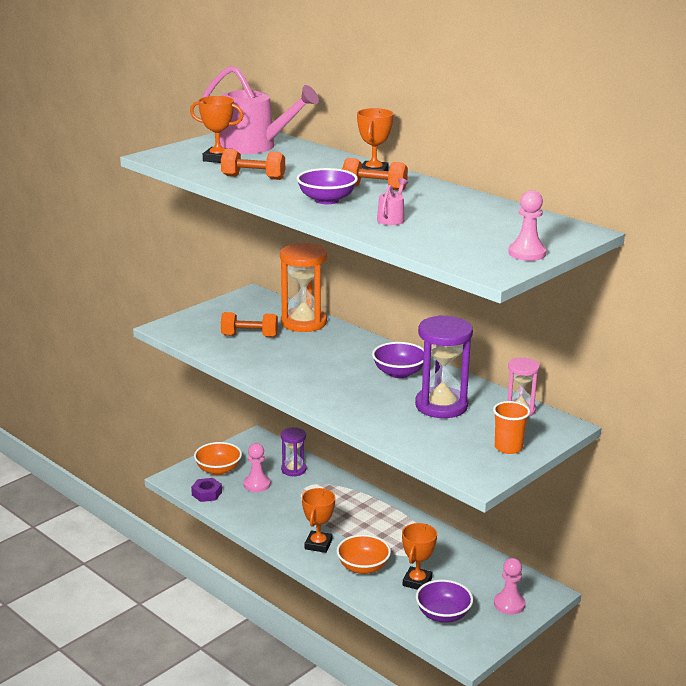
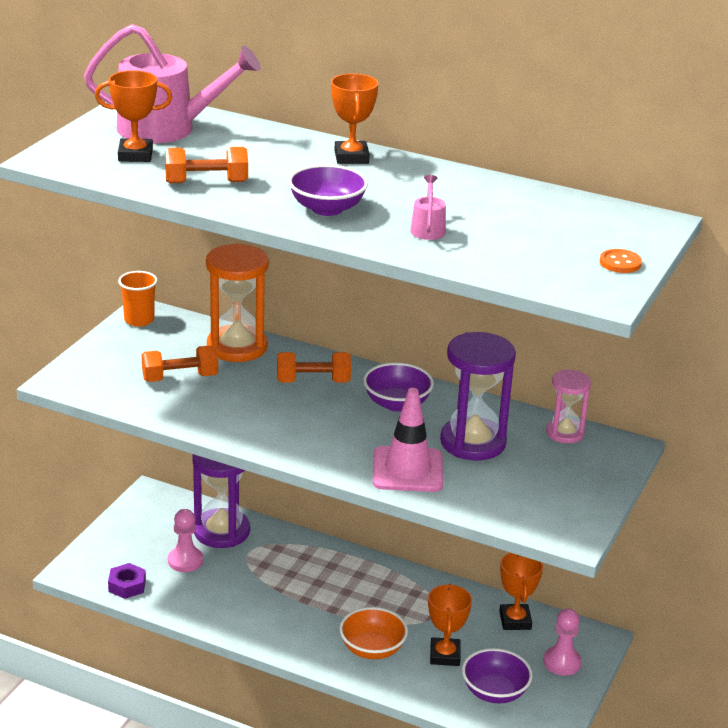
camera: 20 degrees left, 5 degrees up
(218, 470) = (125, 549): orange bowl -> none
(293, 469) = (221, 531): purple hourglass -> purple hourglass, size x1.71
(318, 544) = (303, 629): orange trophy -> orange trophy (515, 620)
(374, 188) = (370, 182): orange dumbbell -> orange dumbbell (313, 381)
(378, 416) = (407, 470): none -> pink traffic cone
(508, 447) = (580, 487): orange cup -> orange cup (139, 320)
(527, 253) = (620, 263): pink pawn -> orange button

